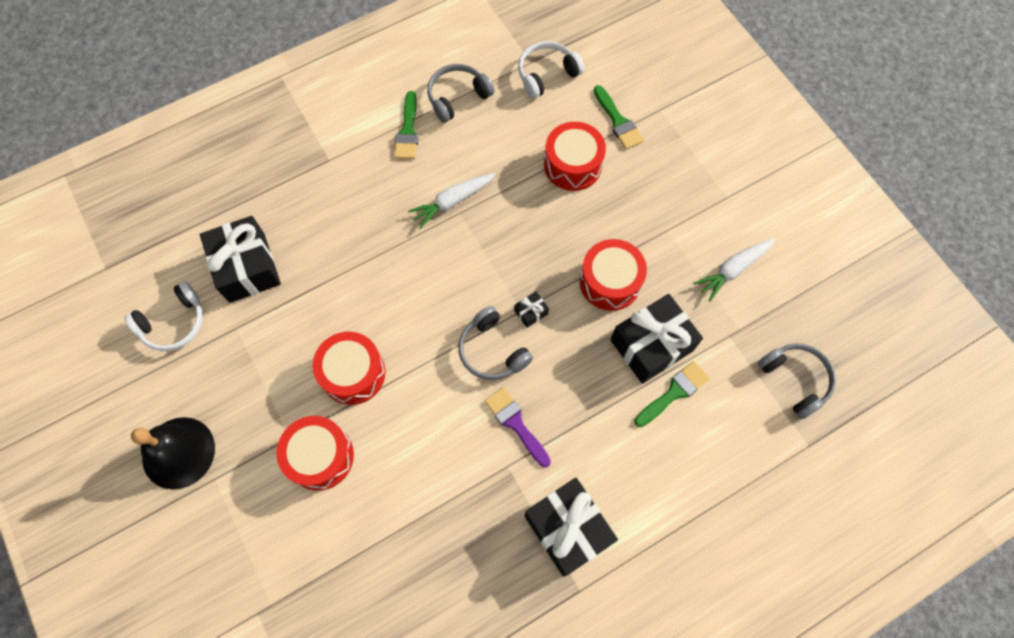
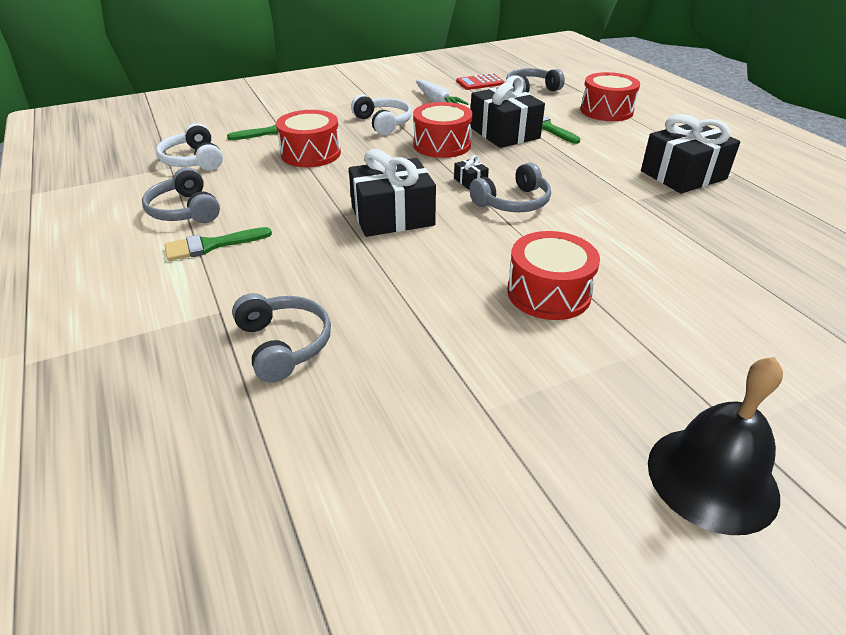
camera: 85 degrees left, 30 degrees down
(173, 323) = (473, 498): white headphones -> white headphones (383, 123)
(247, 267) = (378, 398): black gift -> black gift (392, 216)
(295, 205) = (283, 344): none -> grey headphones
(320, 456) = (666, 321): red drum -> red drum (606, 111)
(408, 131) = (211, 245): green brush -> green brush turned 150 degrees clockwise
(452, 201) = (327, 218): white carrot -> none
(516, 423) = (590, 194): purple brush -> none
(809, 317) = (480, 83): none -> red calculator

